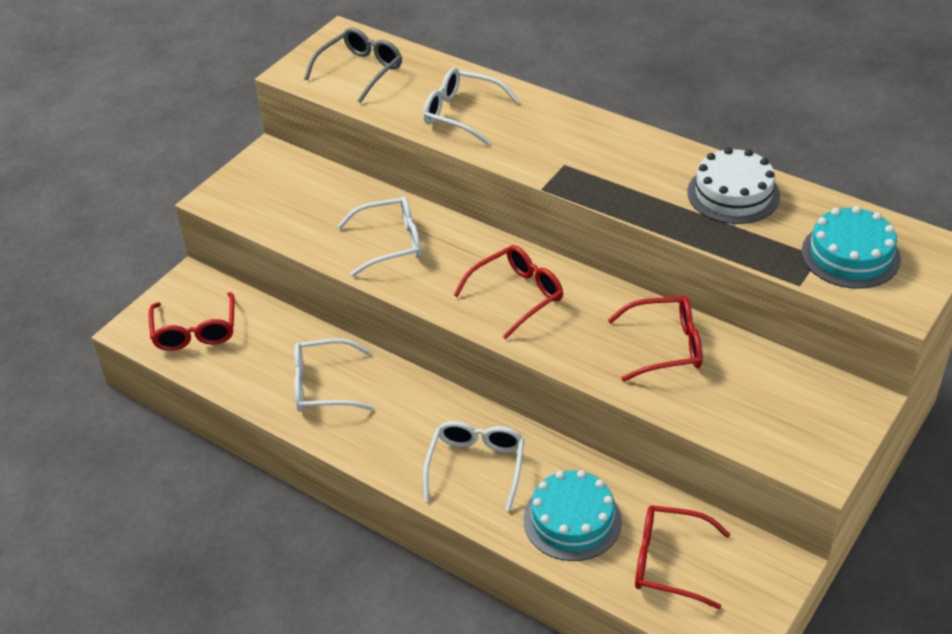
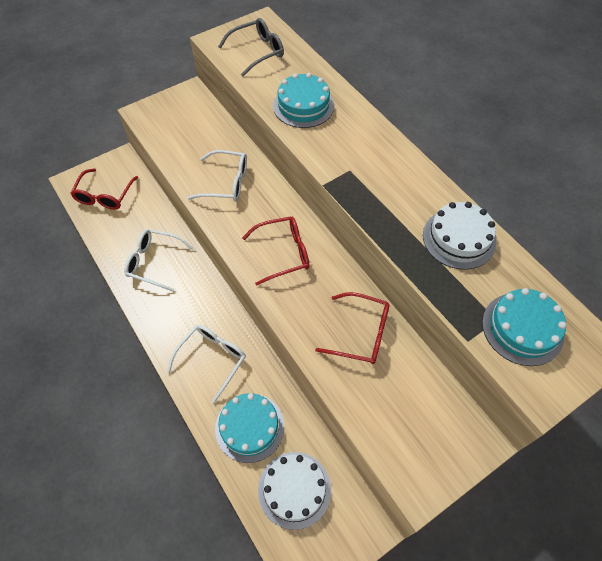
camera: 20 degrees right, 15 degrees up
(461, 113) = (303, 106): white glasses -> turquoise cake
(669, 562) = (294, 489): red glasses -> white cake

